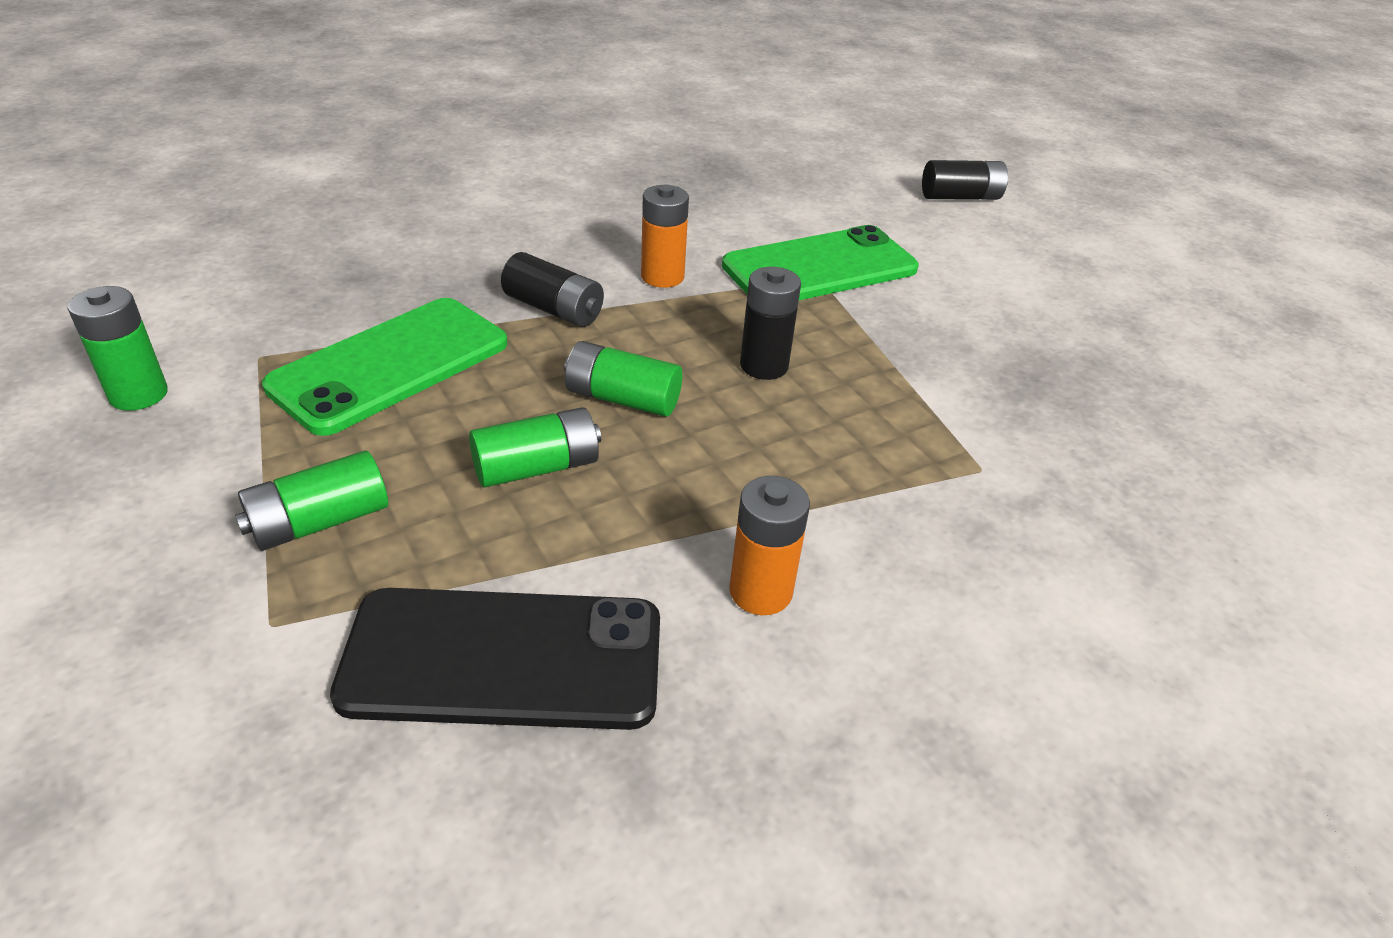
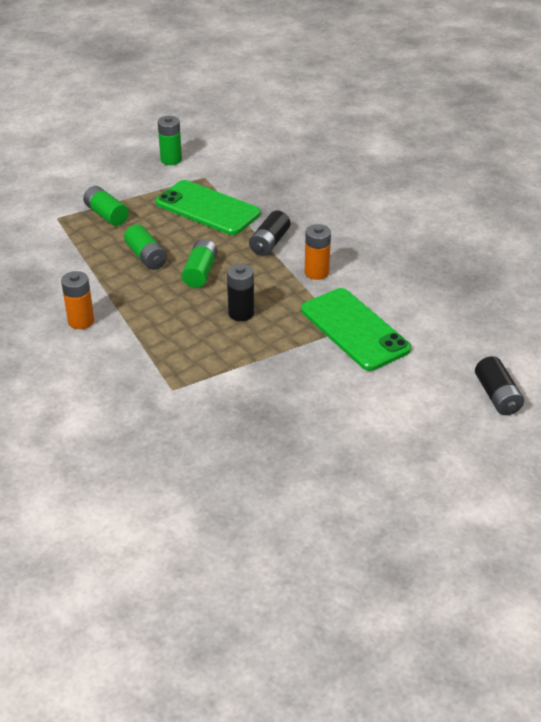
camera: 85 degrees right, 0 degrees up
(504, 659) = (44, 266): black phone -> none

